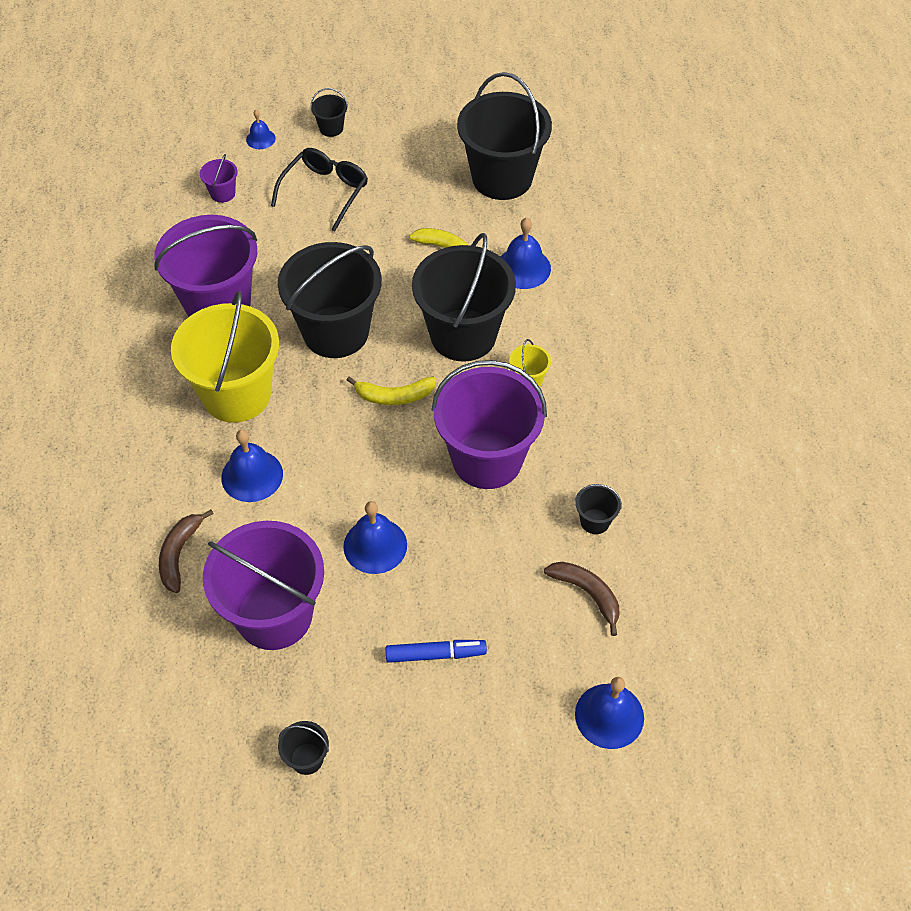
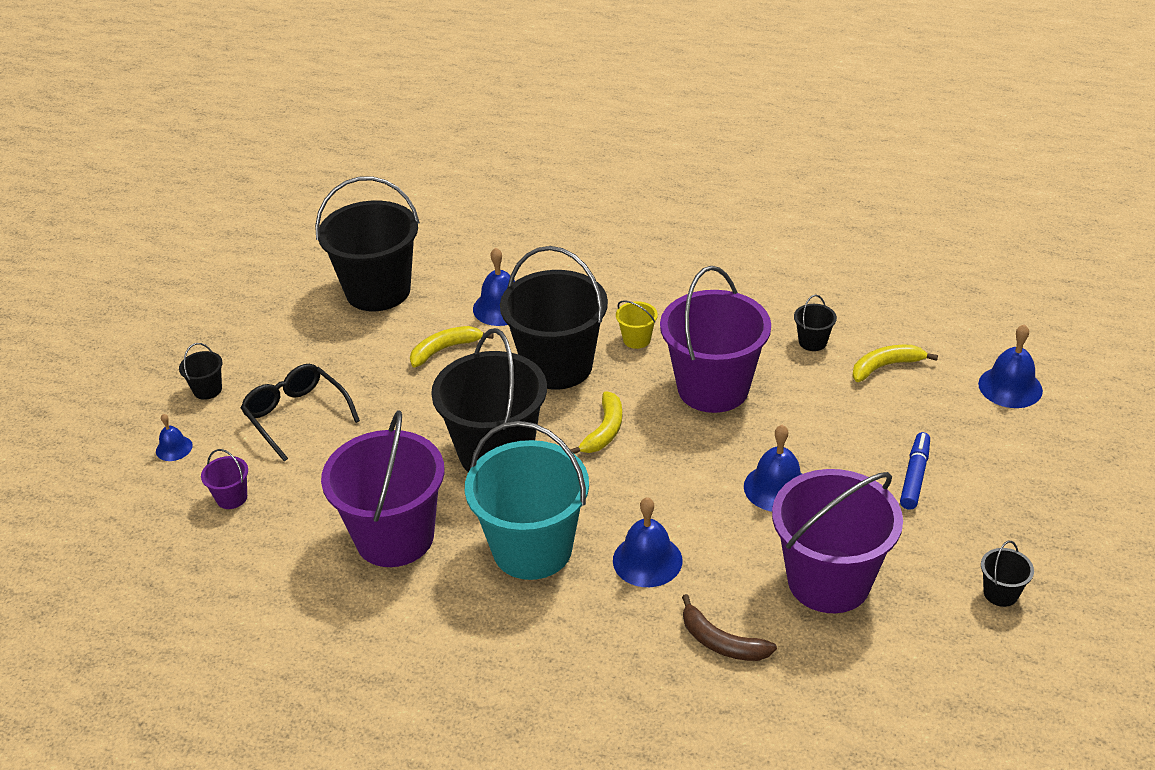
camera: 65 degrees left, 15 degrees down
(236, 394) = (532, 549): yellow bucket -> turquoise bucket
(587, 594) = (886, 366): brown banana -> yellow banana

